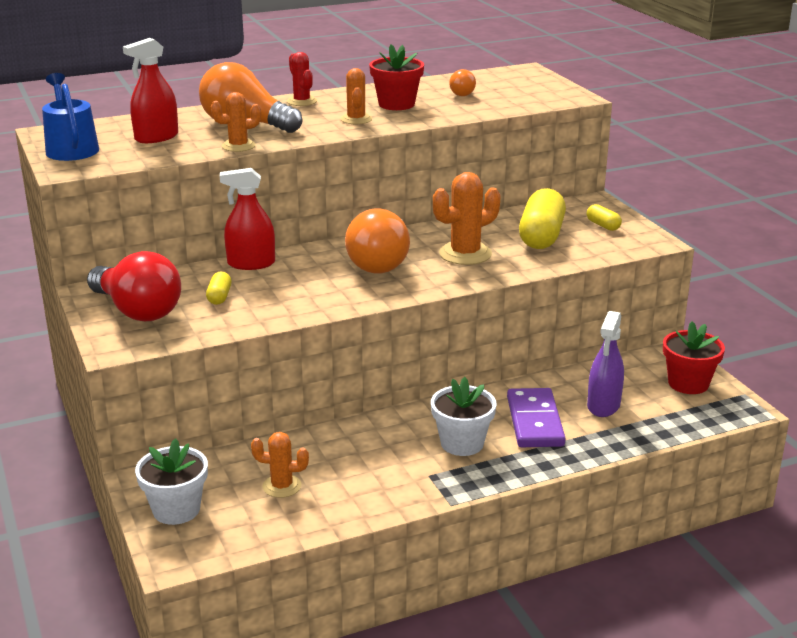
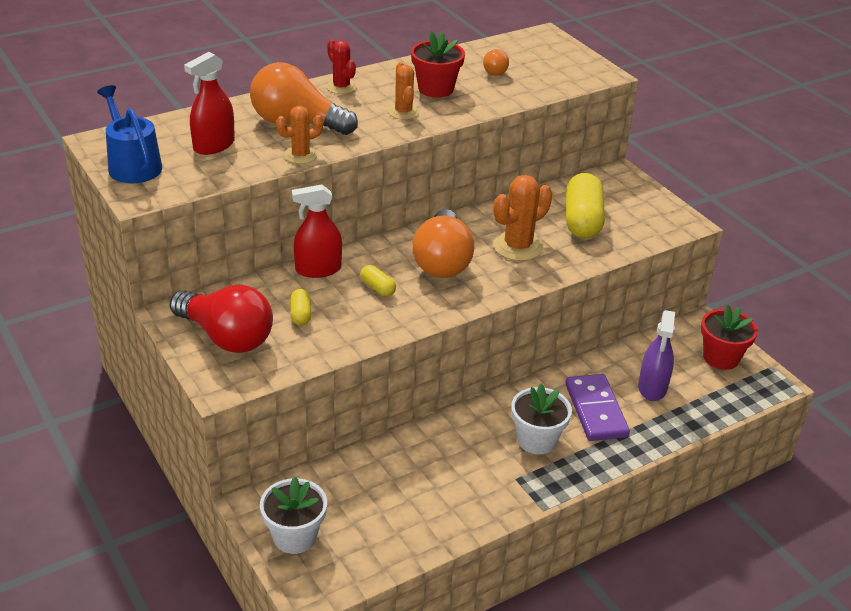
camera: 10 degrees left, 10 degrees up
(282, 486) = (385, 501): orange cactus -> none
(603, 225) = (635, 204): yellow capsule -> yellow capsule (377, 288)

